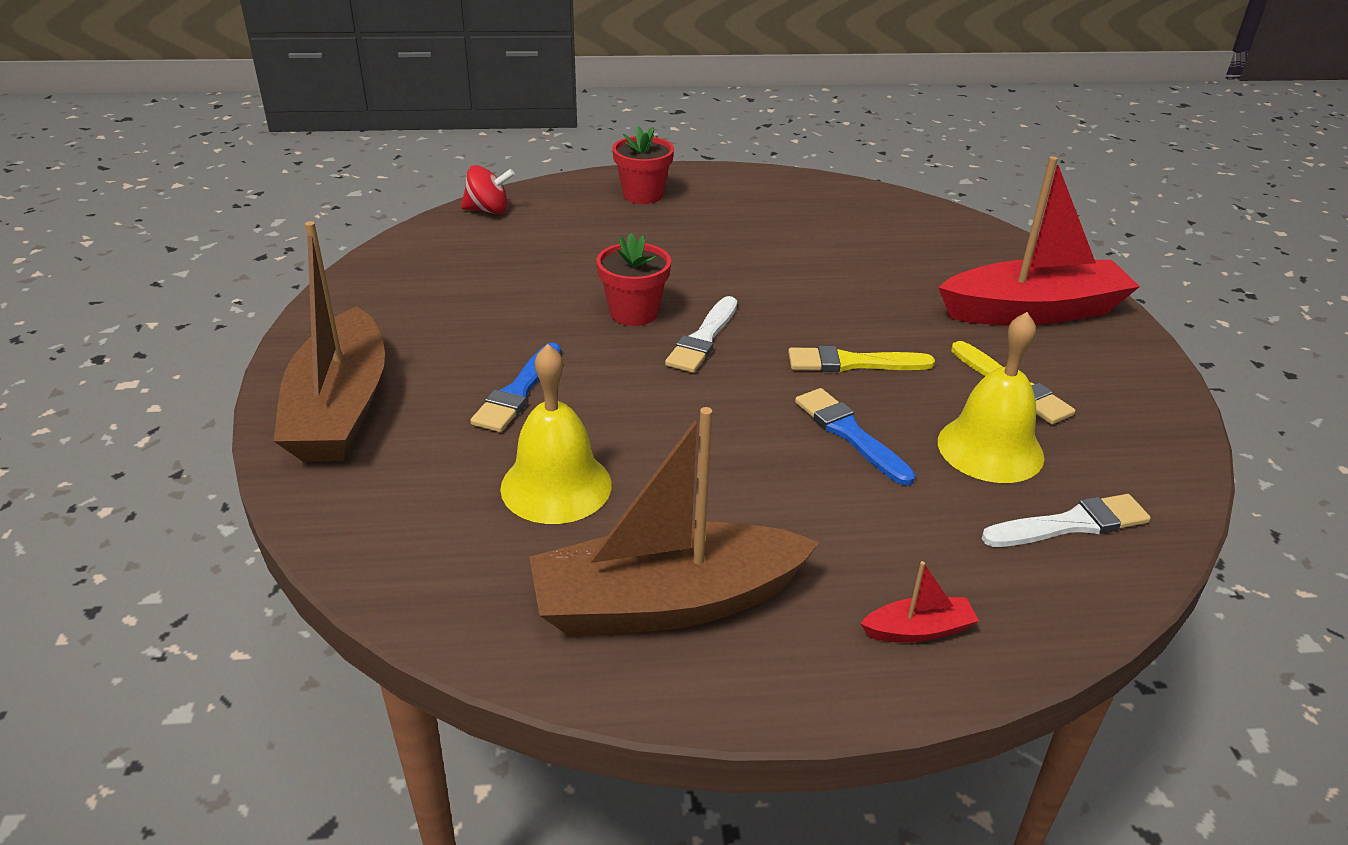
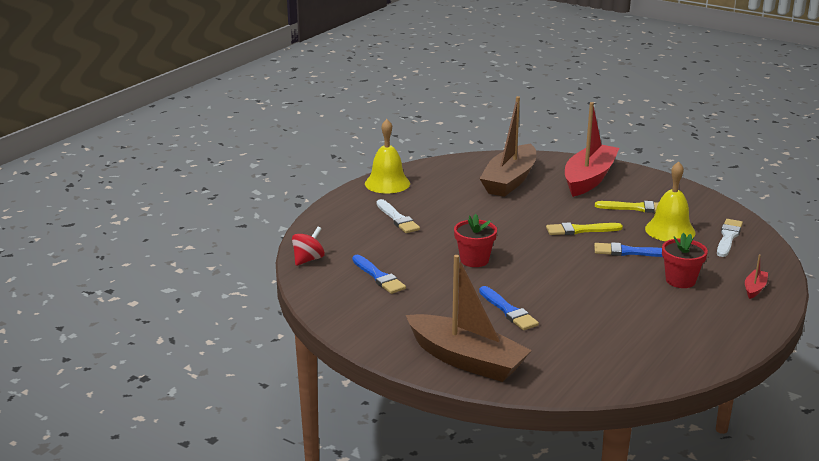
camera: 50 degrees left, 10 degrees down
(500, 266) = (379, 277): none -> blue brush
(556, 486) = (593, 326): yellow bell -> yellow bell (387, 183)
(643, 195) = (356, 214): red flower pot -> red flower pot (680, 280)
(666, 602) = (693, 329): brown boat -> brown boat (510, 180)
(703, 339) = (519, 253): white brush -> white brush (397, 219)
(852, 363) = (580, 230): yellow brush -> yellow brush turned 45 degrees clockwise

